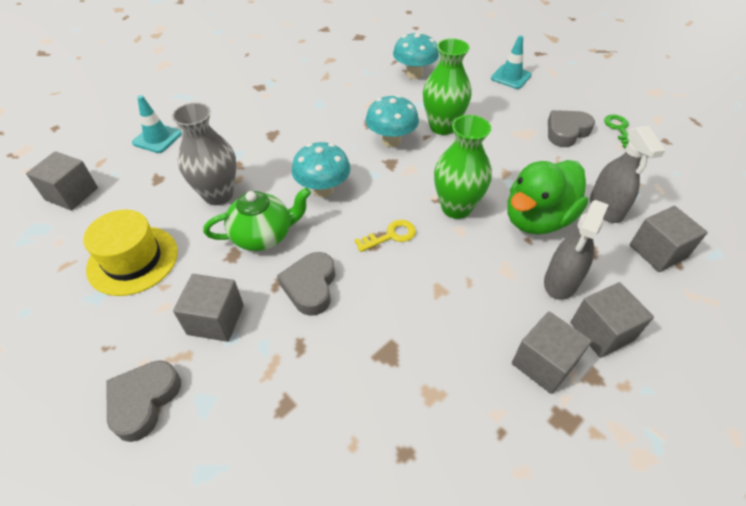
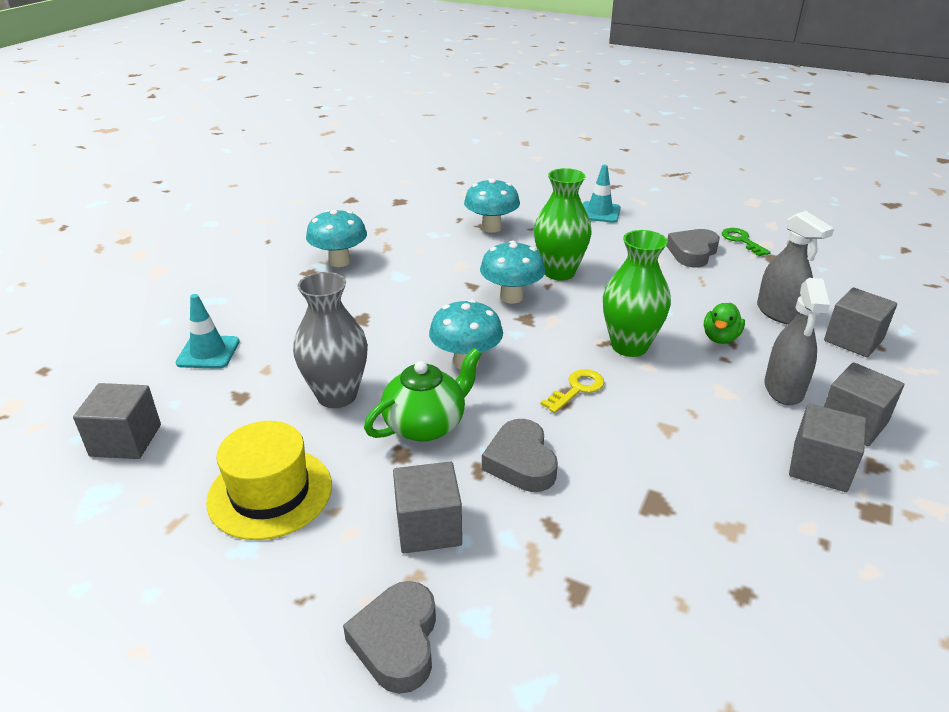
camera: 20 degrees left, 15 degrees down
(285, 82) = (339, 261): none -> turquoise mushroom
(537, 219) = (720, 338): green duck -> green duck, size x0.49

